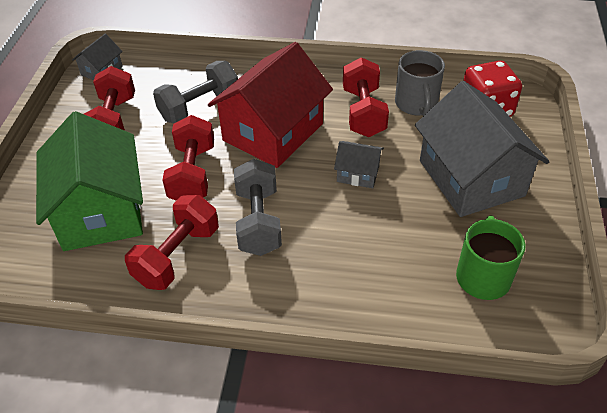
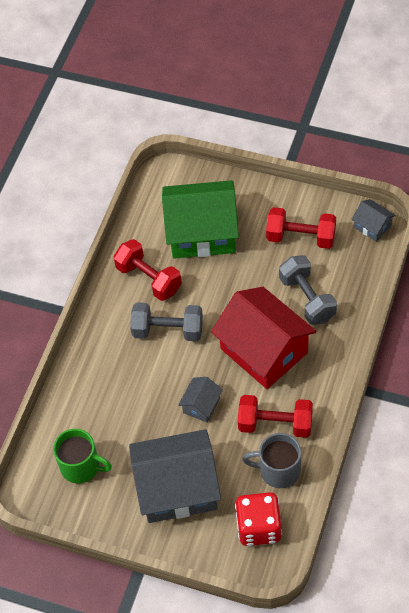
camera: 105 degrees right, 10 degrees up
(192, 174) = (226, 290): red dumbbell -> none

